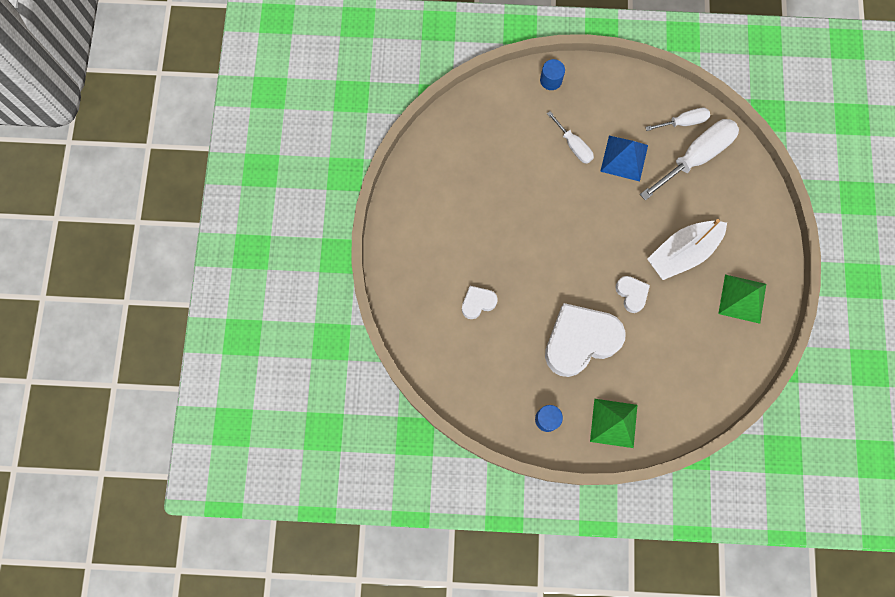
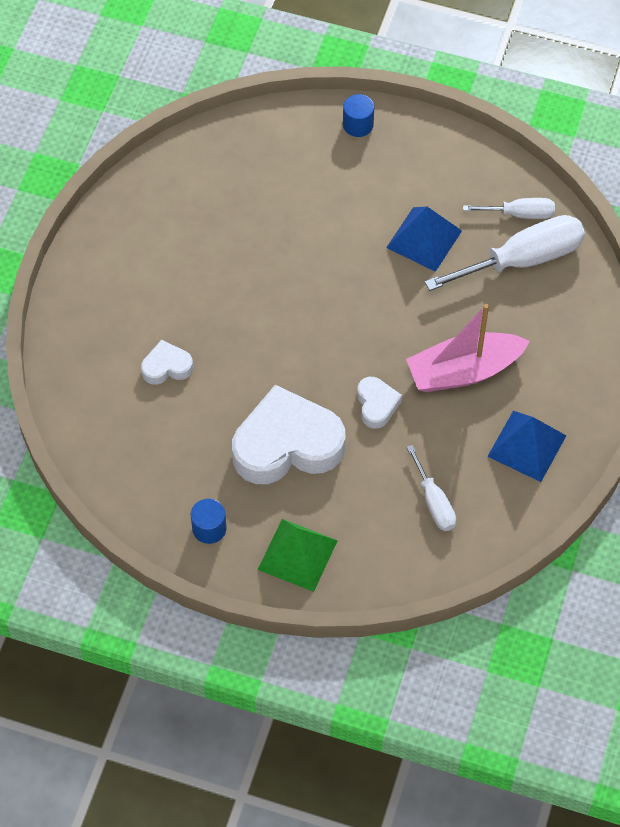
camera: 15 degrees right, 15 degrees down
(573, 145) = (361, 209): white screwdriver -> white screwdriver (434, 502)
(682, 253) = (464, 371): white boat -> pink boat
(742, 298) = (526, 445): green pyramid -> blue pyramid

